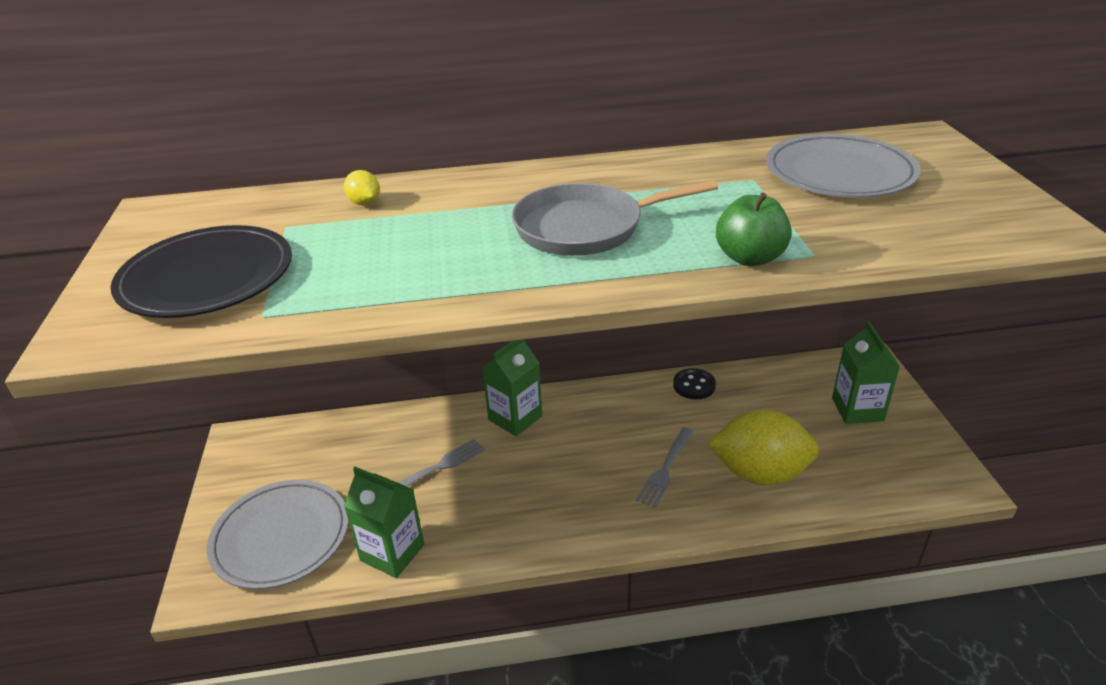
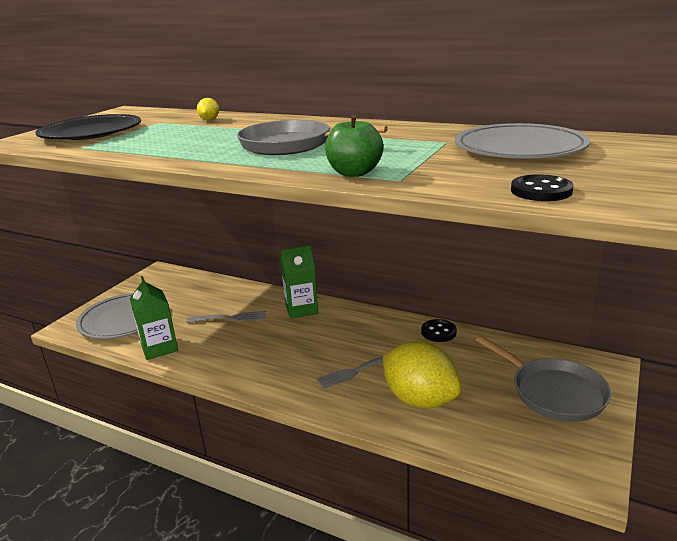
camera: 35 degrees right, 10 degrees down
(857, 409) = (553, 392): green carton -> grey pan
(959, 234) = (541, 191): none -> black button

